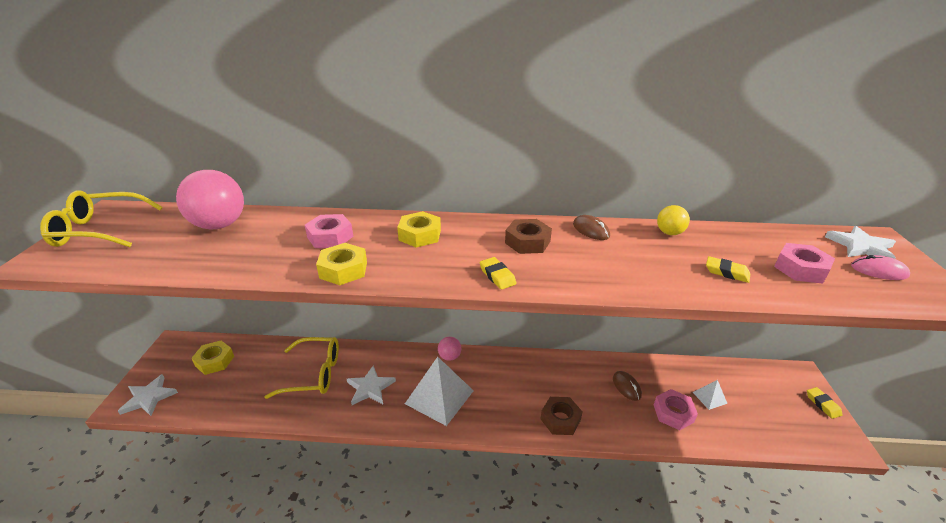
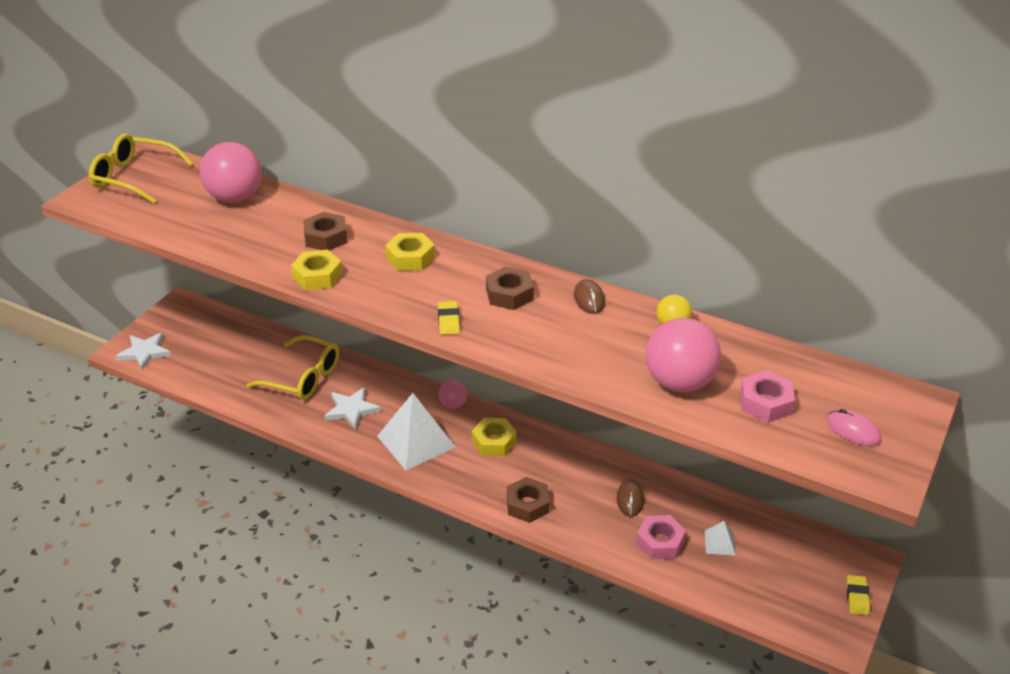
camera: 25 degrees right, 5 degrees up
(215, 361) = (214, 334): yellow nut -> yellow nut (494, 442)
(330, 237) = (326, 237): pink nut -> brown nut
(726, 272) = (679, 382): yellow eraser -> pink ball
(861, 246) = (877, 402): white star -> none

